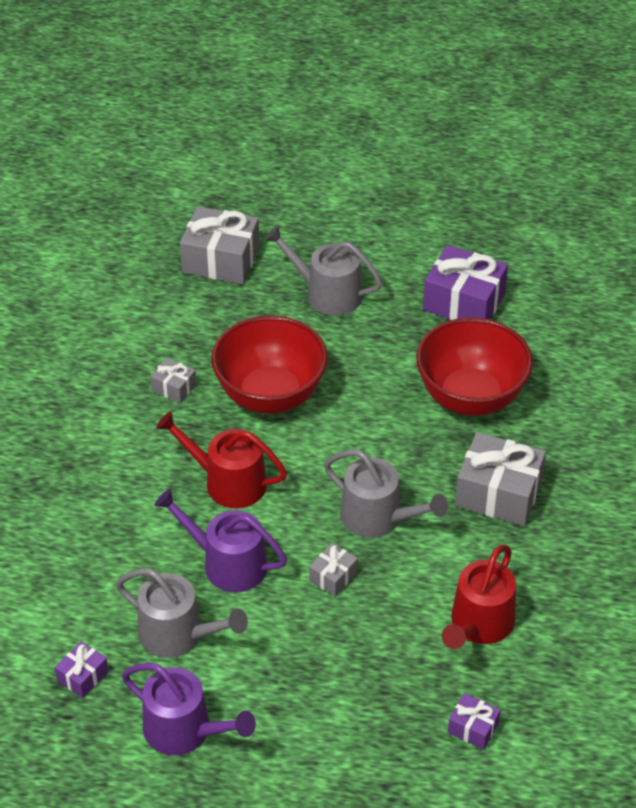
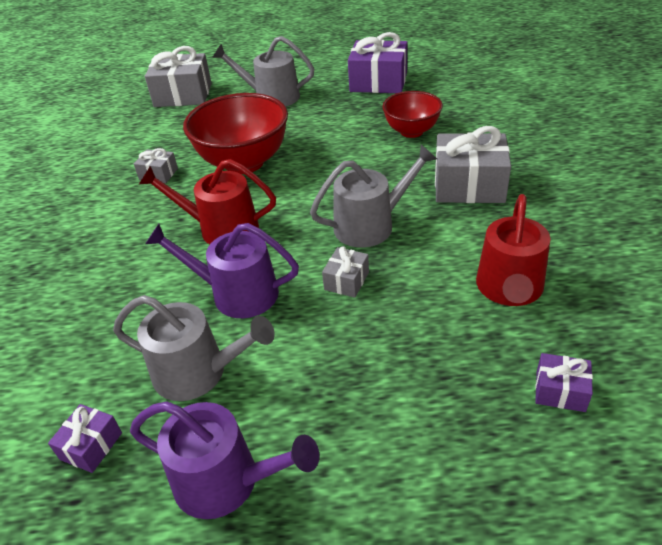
camera: 10 degrees left, 5 degrees down
(378, 517) = (370, 225): grey watering can -> grey watering can turned 45 degrees counterclockwise
(470, 397) = (411, 131): red bowl -> red bowl, size x0.60

